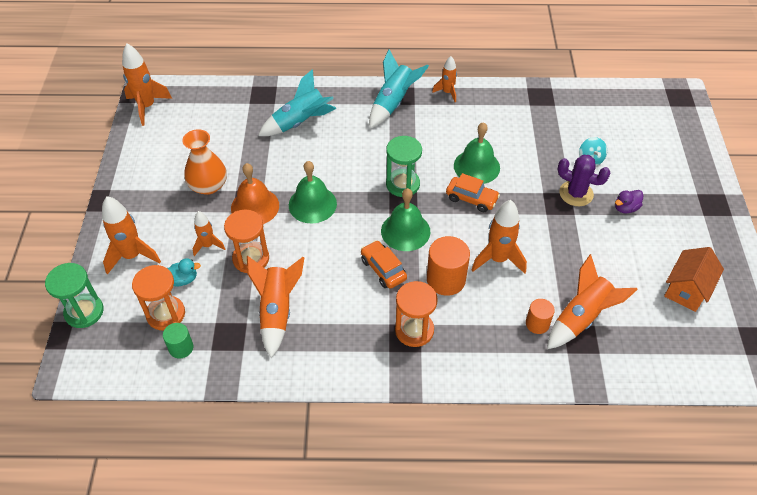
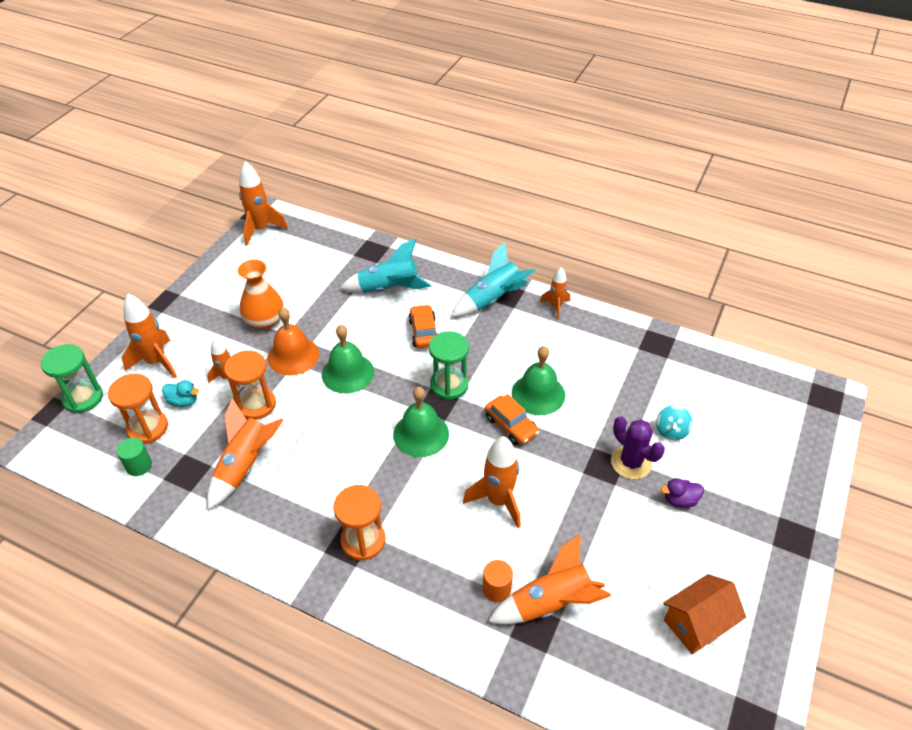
camera: 25 degrees right, 5 degrees down
(383, 269) = (373, 464): orange car -> orange car (424, 332)
(446, 279) = (429, 500): orange cylinder -> none

